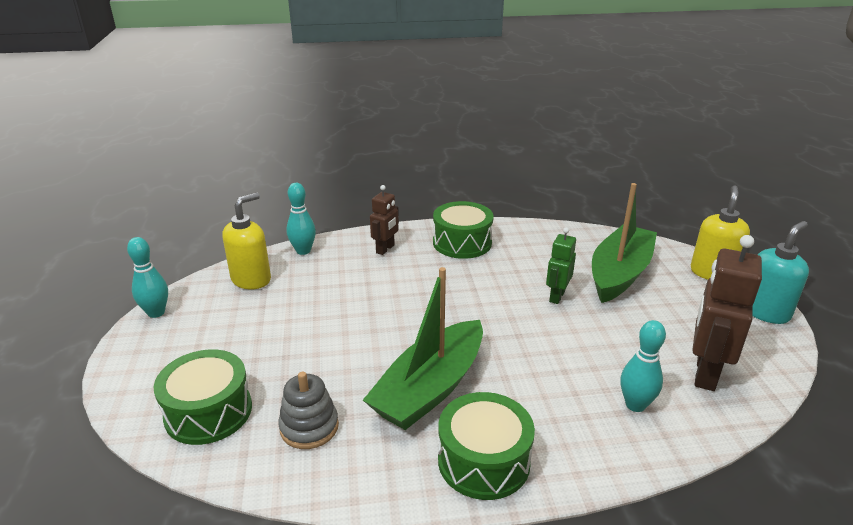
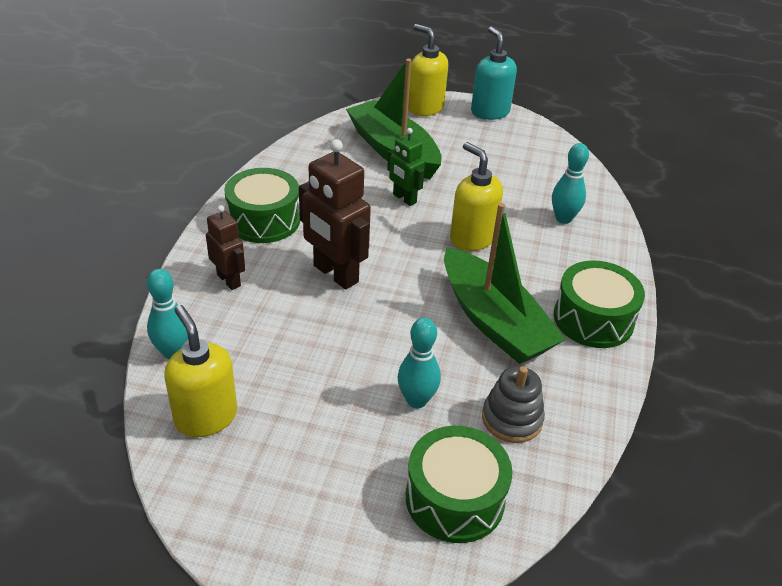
camera: 70 degrees left, 10 degrees up
(156, 313) = (217, 534): turquoise bowling pin -> turquoise bowling pin (416, 400)
(538, 348) = (472, 238): none -> yellow soap dispenser
(705, 373) = (544, 172): brown robot -> brown robot (335, 274)

